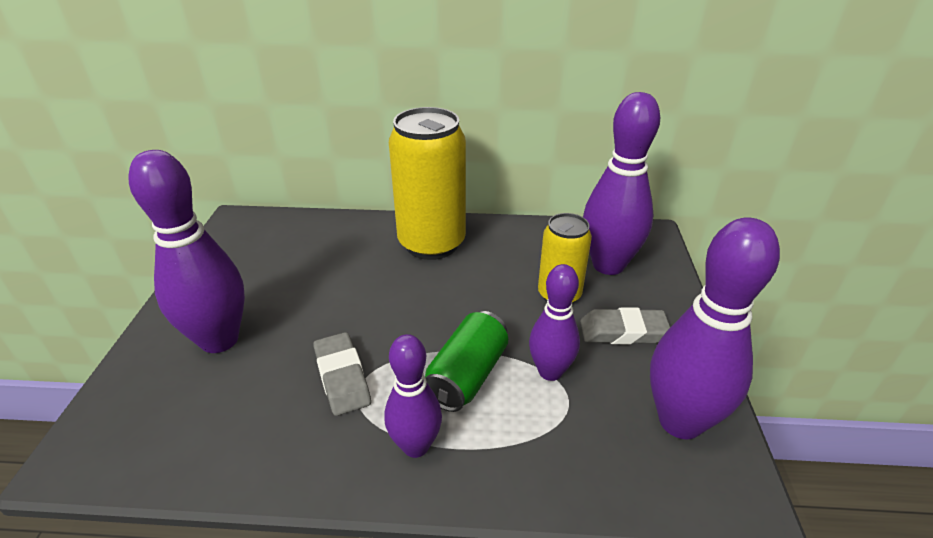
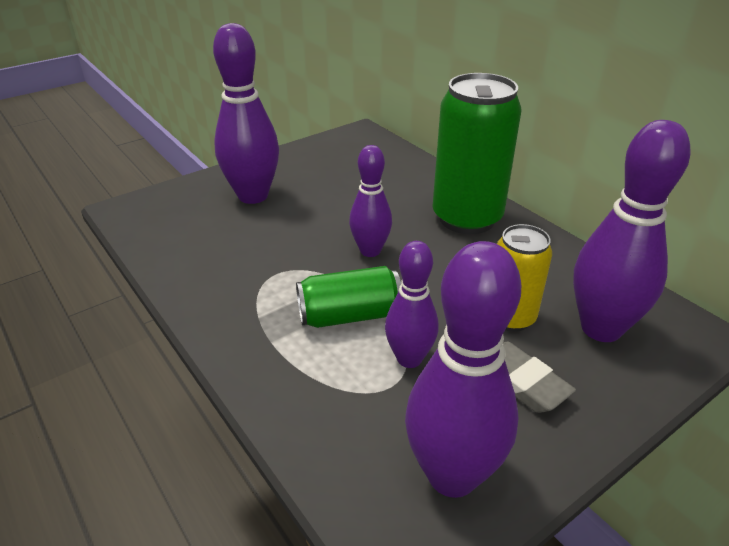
camera: 50 degrees right, 0 degrees up
(342, 377) = (279, 260): grey eraser -> none
(415, 446) = (257, 327): purple bowling pin -> purple bowling pin (370, 251)
(432, 243) = (467, 218): yellow can -> green can

